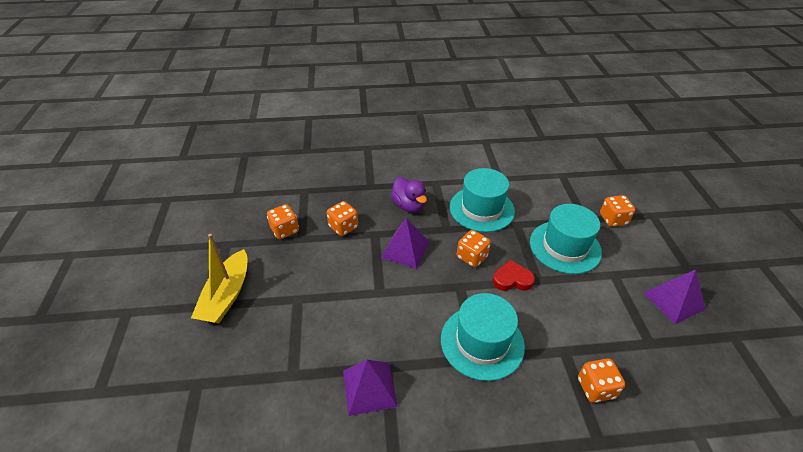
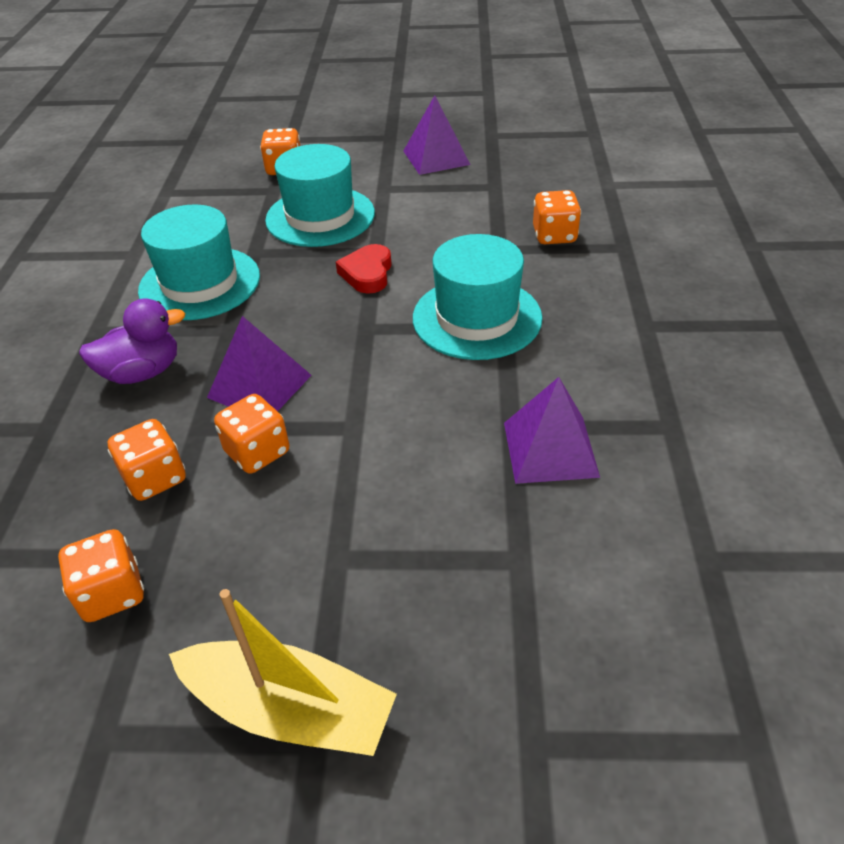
camera: 80 degrees left, 0 degrees up
(471, 257) = (308, 308): orange dice -> orange dice (257, 452)

